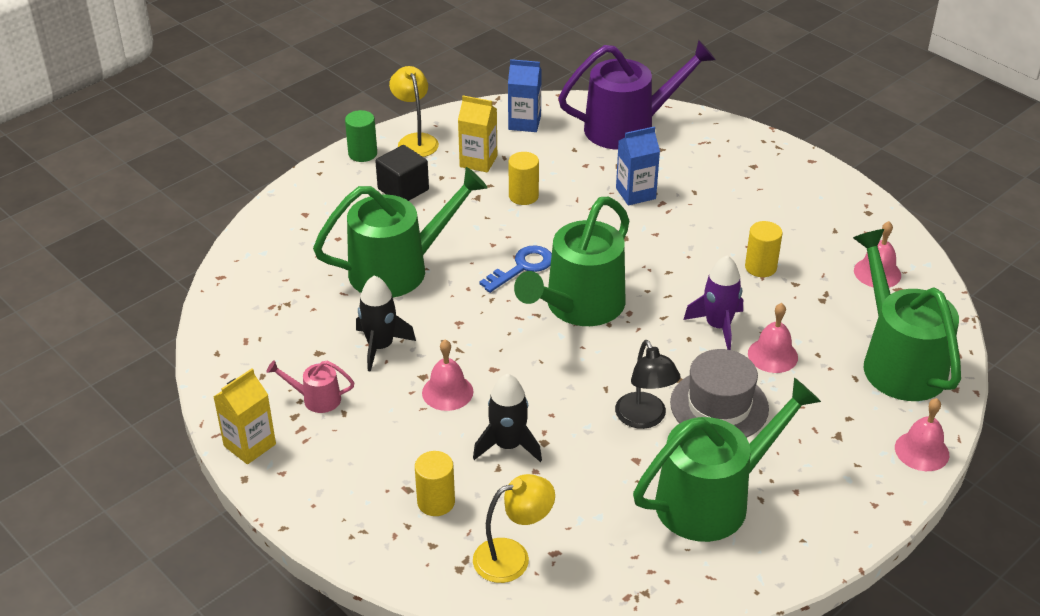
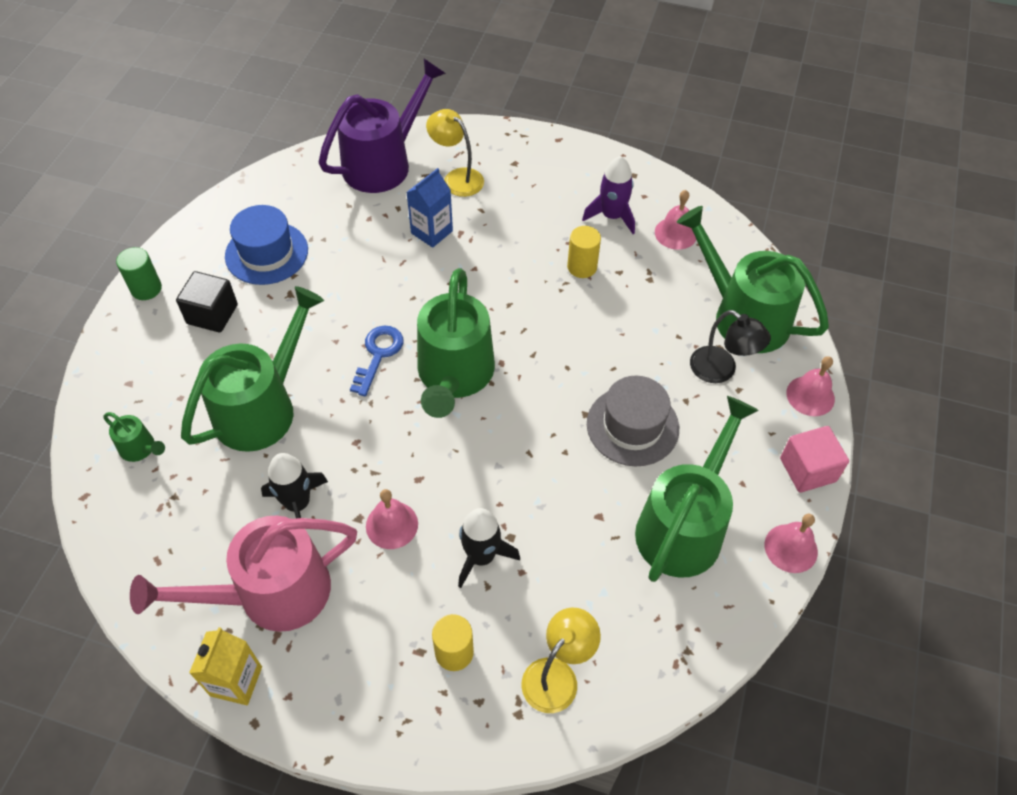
camera: 30 degrees left, 15 degrees up
(284, 261) = (140, 449): none -> green watering can
(316, 399) = (270, 594): pink watering can -> pink watering can, size x2.29
(415, 140) = (190, 253): yellow lamp -> yellow lamp (457, 178)
(478, 161) = (266, 253): yellow carton -> blue hat
(523, 196) = (332, 275): yellow cylinder -> none
(524, 123) = (285, 193): blue carton -> none
(644, 419) = (580, 469): black lamp -> black lamp (721, 371)
(718, 326) = (583, 344): purple rocket -> purple rocket (612, 216)
(772, 355) = (644, 353): pink bell -> pink bell (791, 548)
(873, 507) = (807, 470): none -> pink cube

